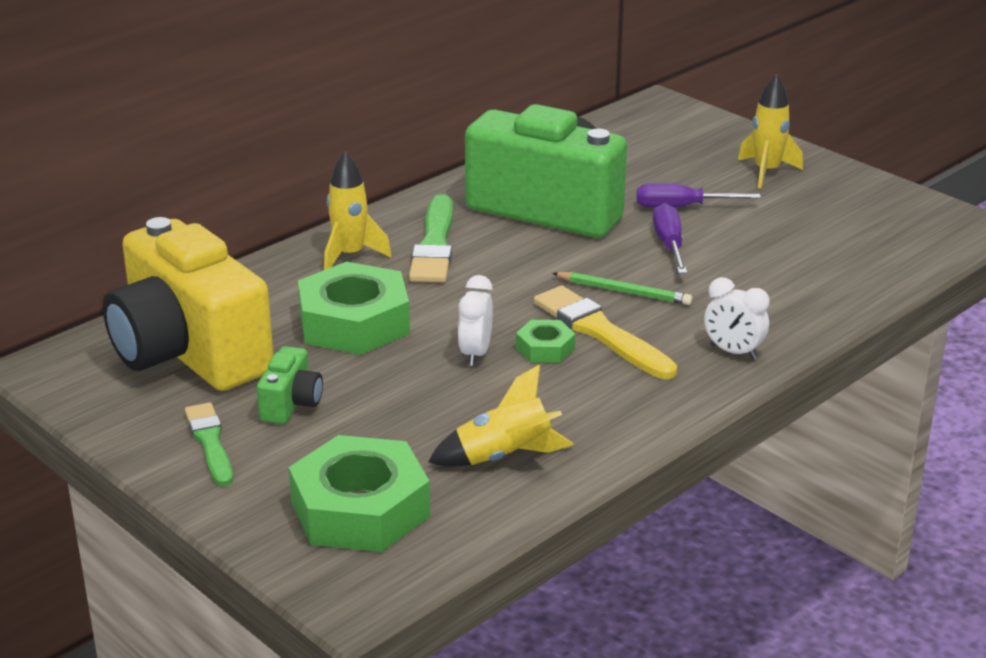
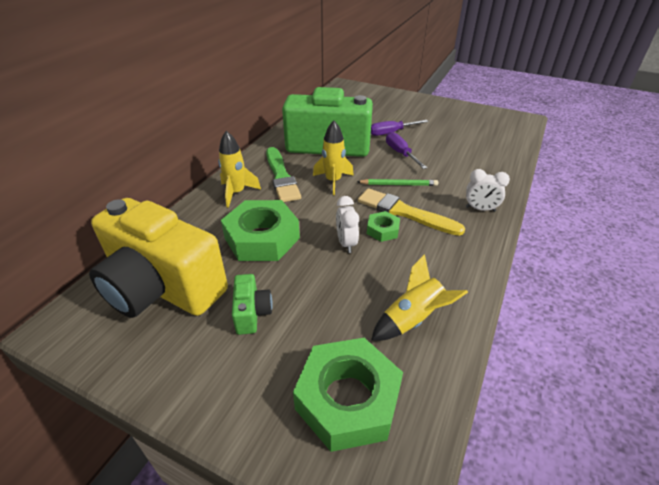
camera: 20 degrees left, 10 degrees up
(210, 443) = (208, 366): green brush -> none
(766, 172) = (415, 109): yellow rocket -> yellow rocket (333, 181)

